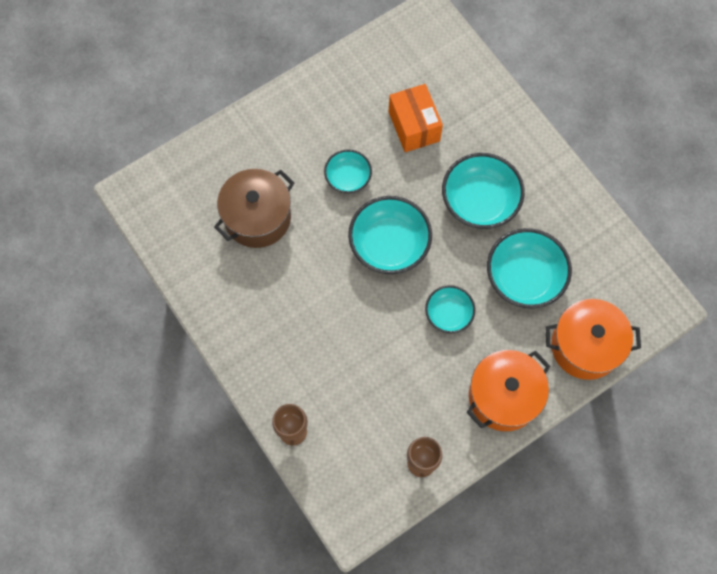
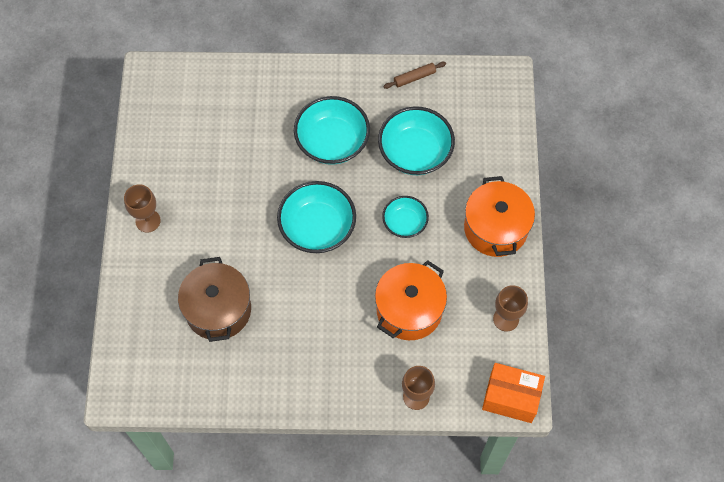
camera: 55 degrees left, 5 degrees down
(296, 109) = (148, 221): none -> brown goblet
(348, 178) = (238, 221): turquoise bowl -> none
(414, 126) = (234, 146): orange box -> orange box (511, 398)
(585, 346) = (497, 148): orange pot -> orange pot (409, 310)
(599, 227) = (414, 77): none -> brown rolling pin

